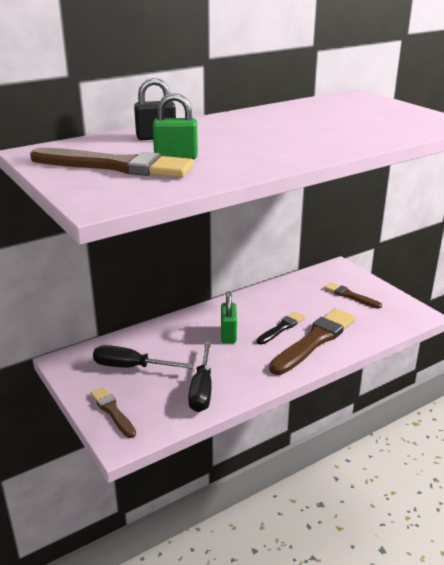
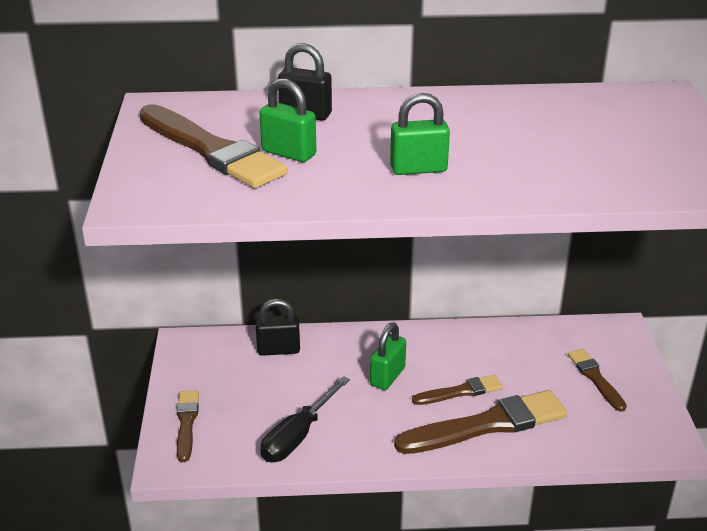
camera: 30 degrees right, 5 degrees up
(131, 367) = (246, 377): black screwdriver -> none
(139, 343) = (278, 350): none -> black padlock
(274, 148) = (418, 169): none -> green padlock
(281, 328) = (460, 391): black brush -> brown brush

